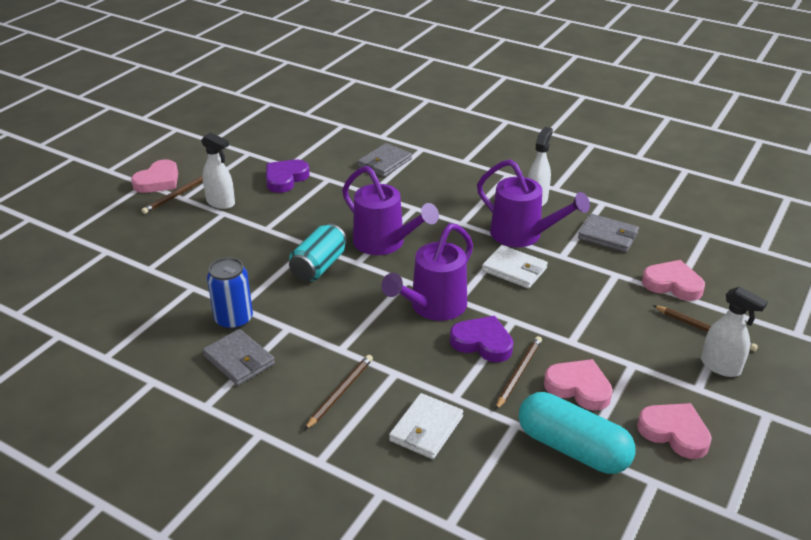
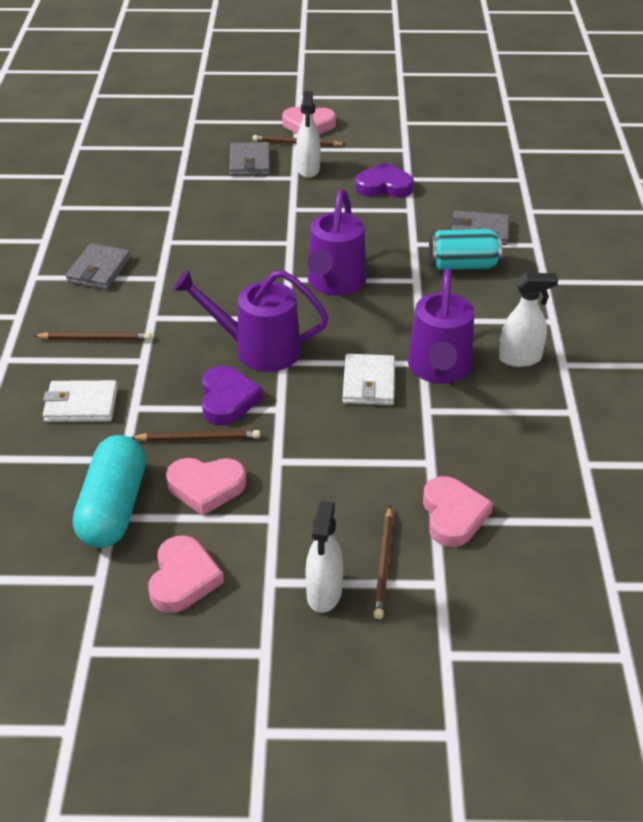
camera: 60 degrees right, 5 degrees up
(234, 319) = (148, 246): blue can -> none
(319, 266) = (262, 260): turquoise can -> turquoise can (463, 266)
(579, 388) = (206, 487): pink heart -> pink heart turned 90 degrees clockwise
(608, 236) = (503, 435): grey wallet -> grey wallet (250, 162)

